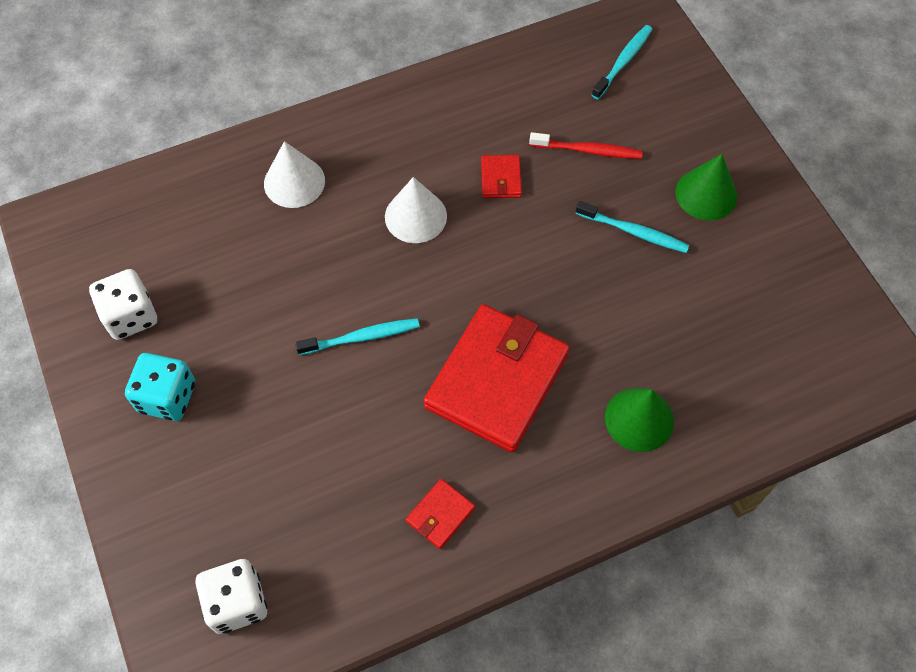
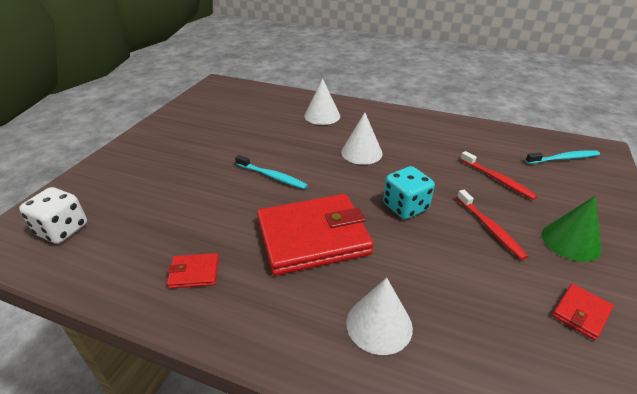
camera: 45 degrees right, 25 degrees down
(131, 316) = (199, 117): white dice -> none
(167, 397) = (168, 146): turquoise dice -> turquoise dice (405, 207)
(501, 178) = (427, 163): red wallet -> red wallet (581, 313)
(634, 232) = (490, 228): turquoise toothbrush -> red toothbrush
(639, 419) = (379, 324): green cone -> white cone

